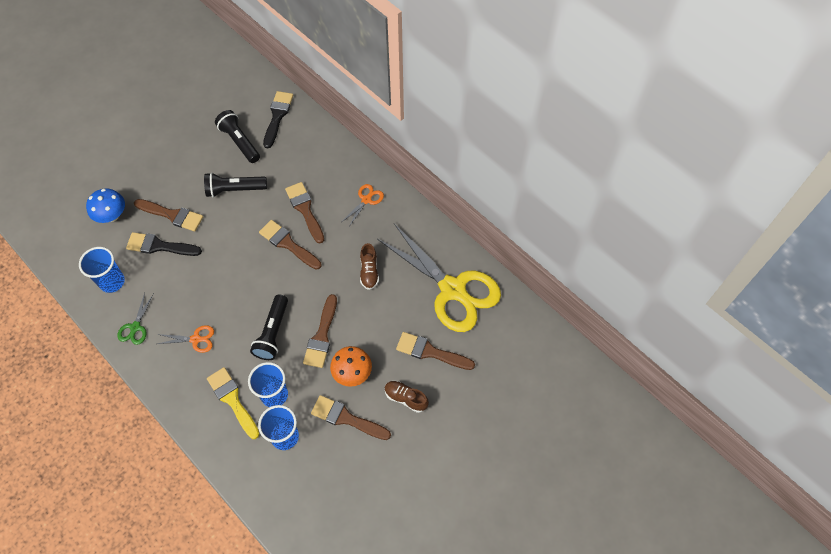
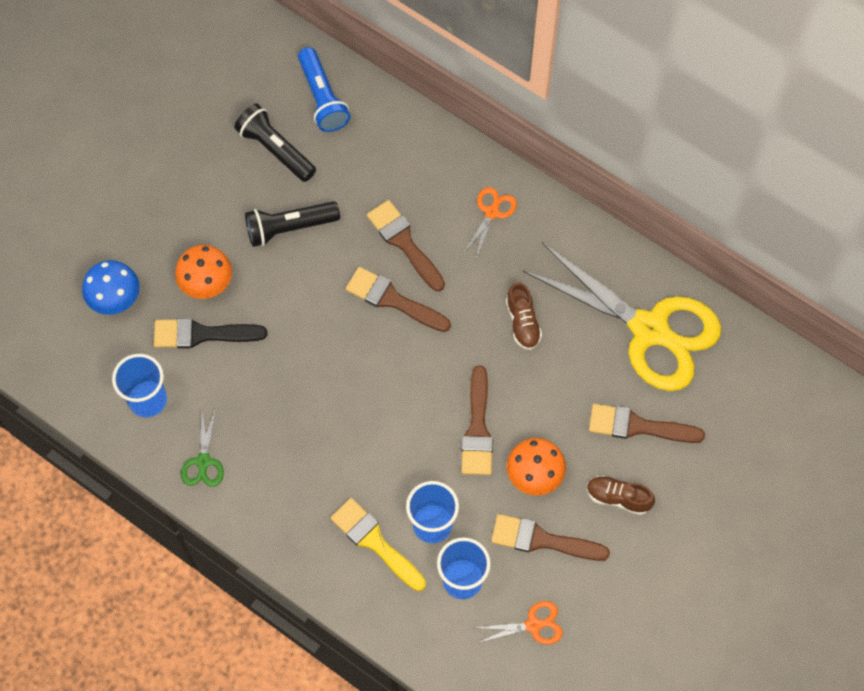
camera: 10 degrees left, 5 degrees up
(172, 215) = (206, 283): brown brush -> orange mushroom
(196, 339) = (297, 464): orange scissors -> orange scissors (533, 625)
(272, 333) = (406, 436): black flashlight -> none
(277, 116) = (322, 98): black brush -> blue flashlight

